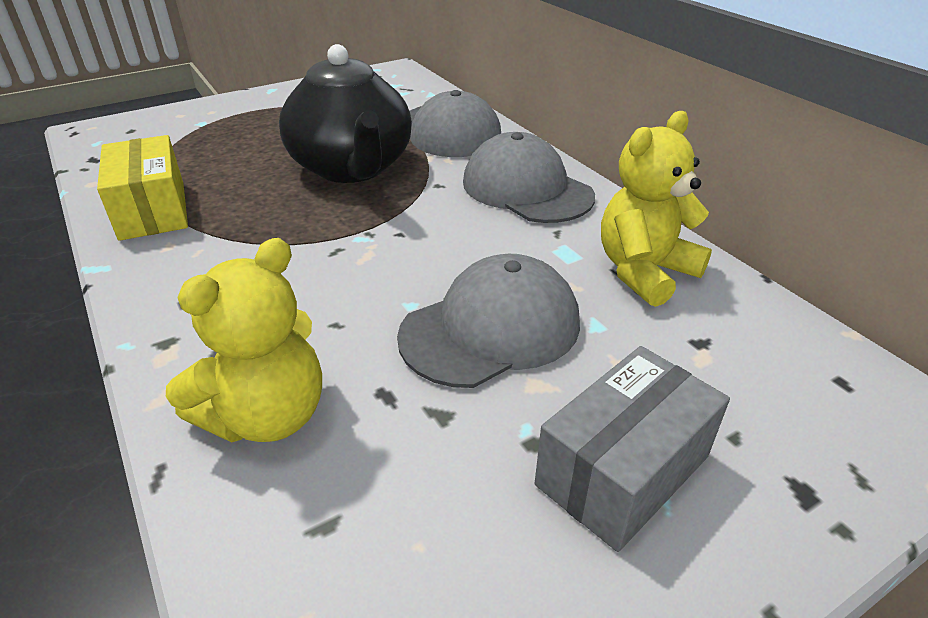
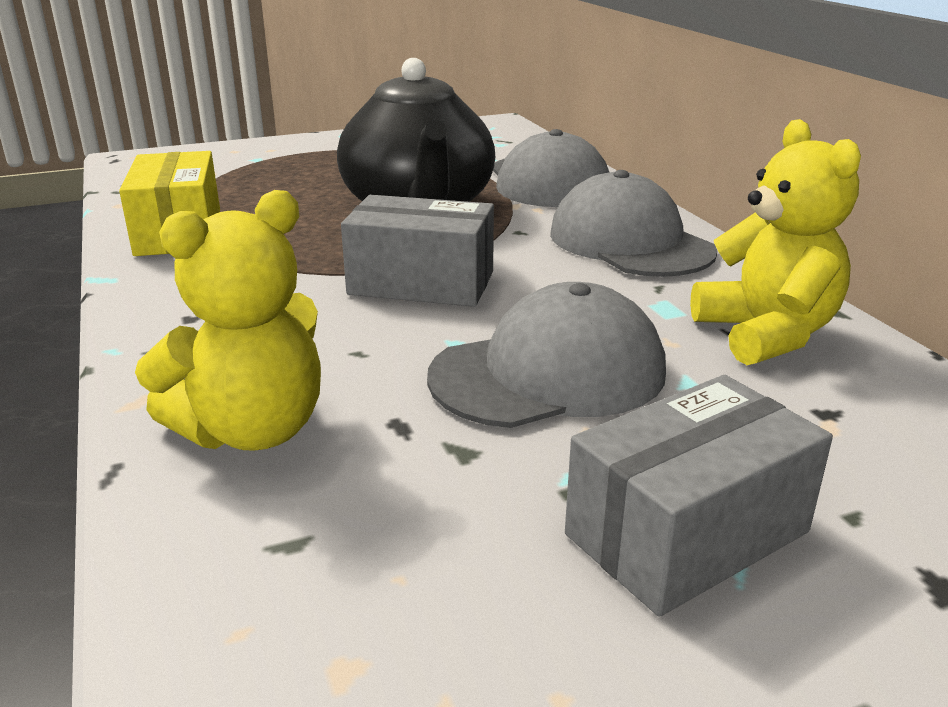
camera: 10 degrees right, 10 degrees down
(371, 247) = (421, 283): none -> grey box
(644, 272) = (766, 334): yellow teddy bear -> yellow teddy bear turned 105 degrees clockwise

